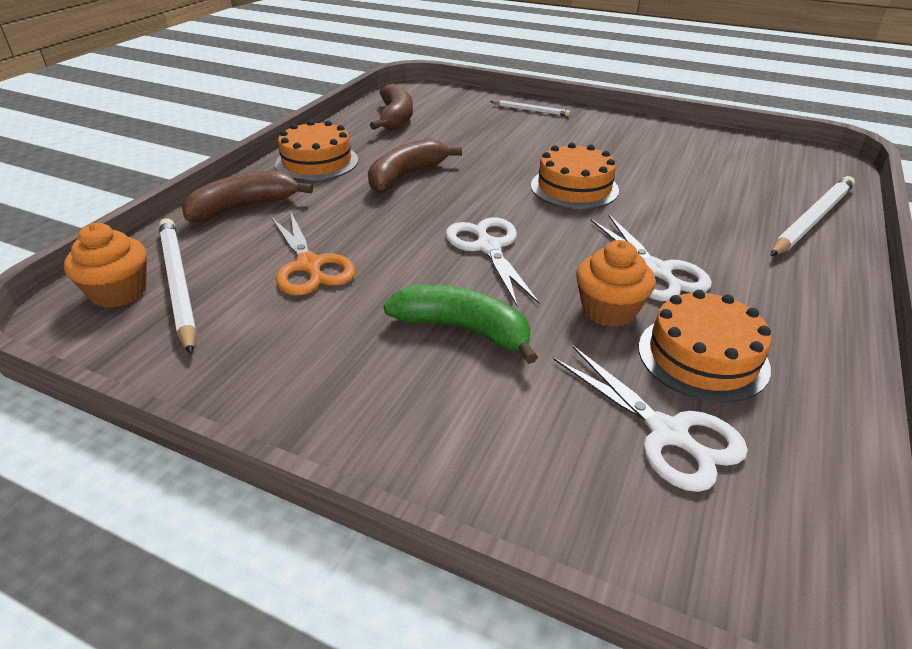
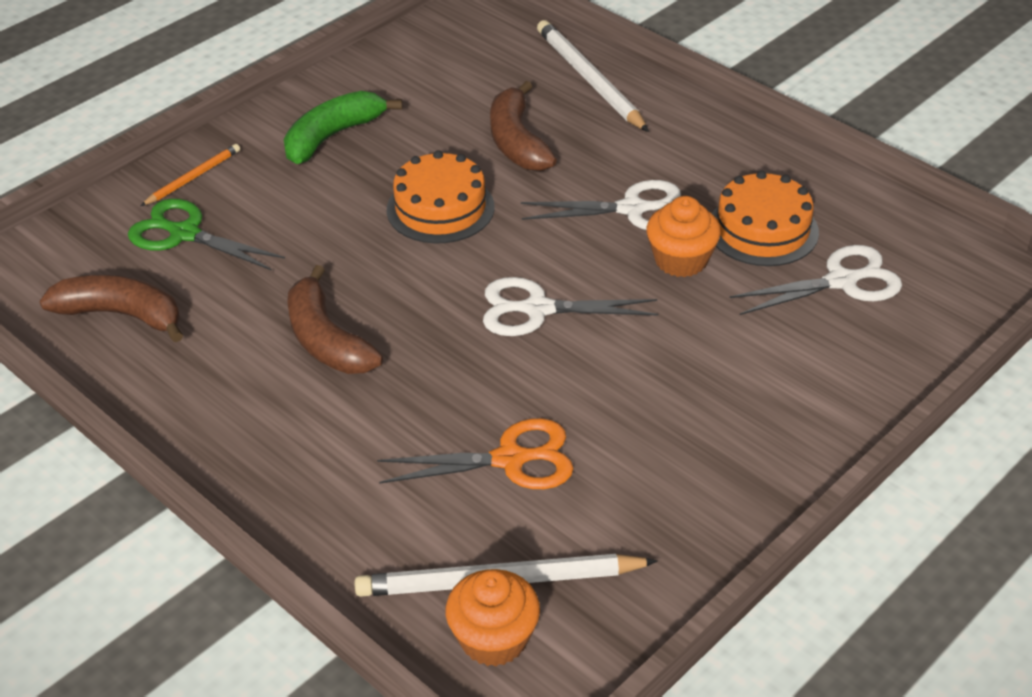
camera: 70 degrees left, 5 degrees up
(244, 207) = (329, 510): brown banana -> brown banana (517, 141)
(317, 162) = (228, 422): orange cake -> none
(463, 329) = (674, 361): green banana -> green banana (332, 136)
(477, 118) = (185, 234): none -> green scissors
(530, 110) = (193, 177): white pencil -> orange pencil

